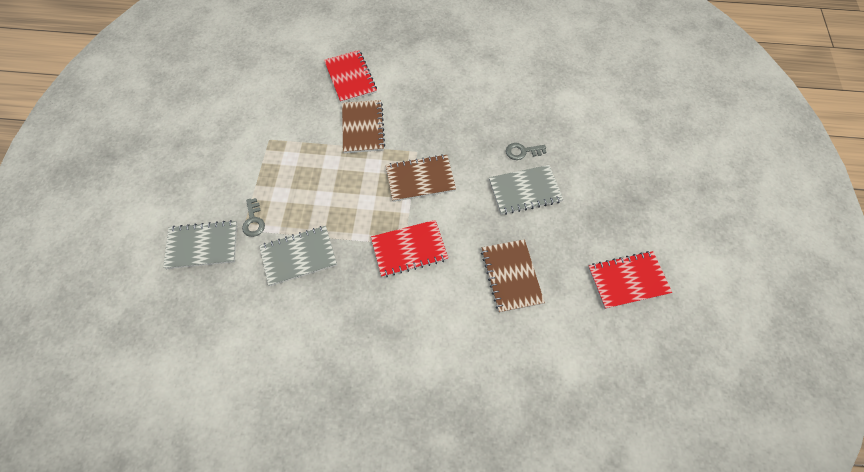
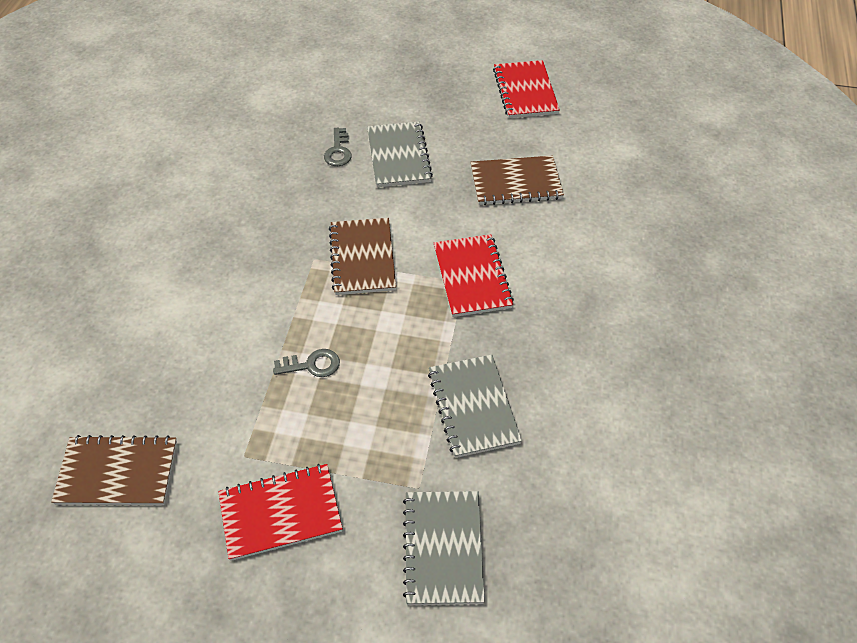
camera: 85 degrees left, 10 degrees down
(253, 221) = (404, 472): grey key -> grey key (312, 365)
(350, 77) = (143, 335): red notebook -> red notebook (280, 513)
(363, 127) = (253, 321): brown notebook -> brown notebook (117, 472)

